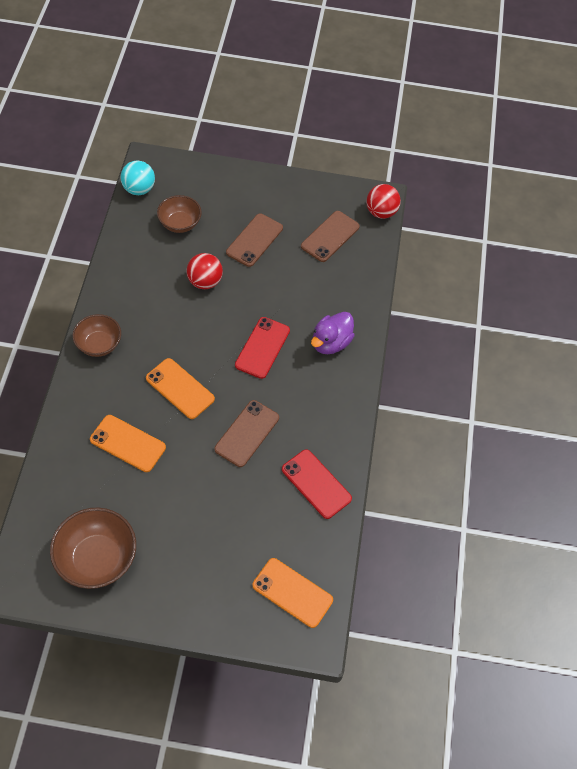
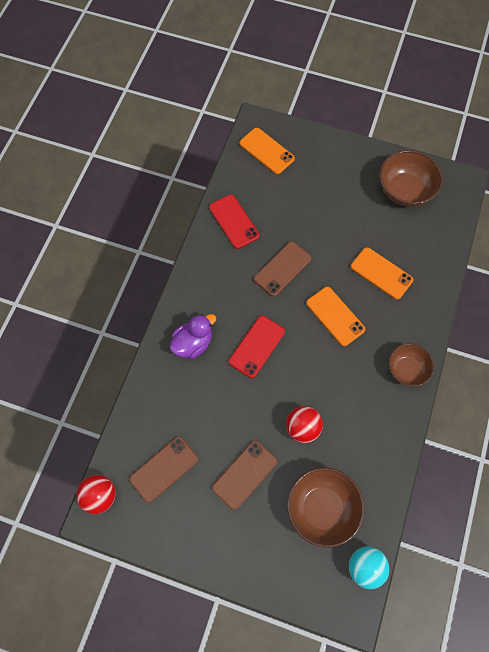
camera: 165 degrees left, 10 degrees up
(180, 223) = (322, 508): brown bowl -> brown bowl, size x1.55

